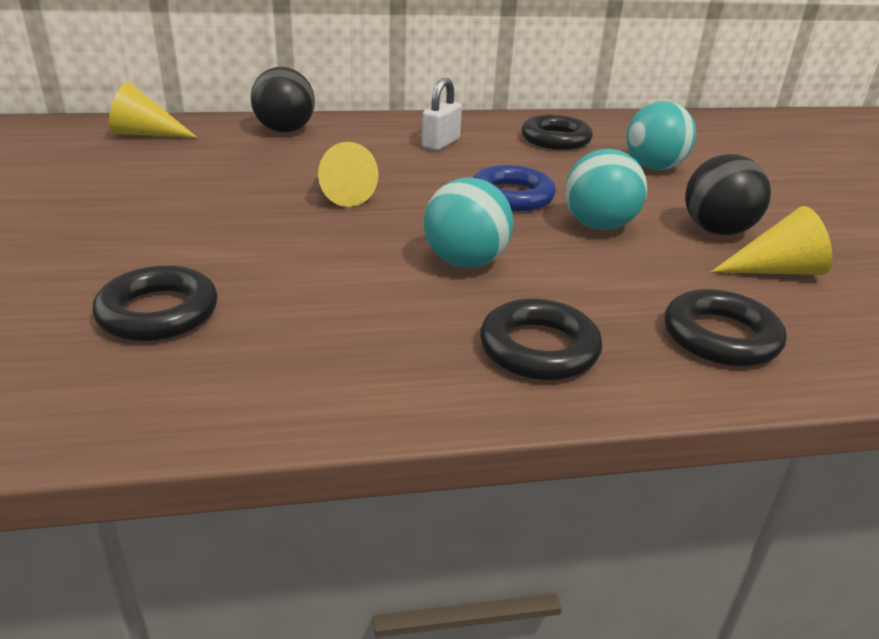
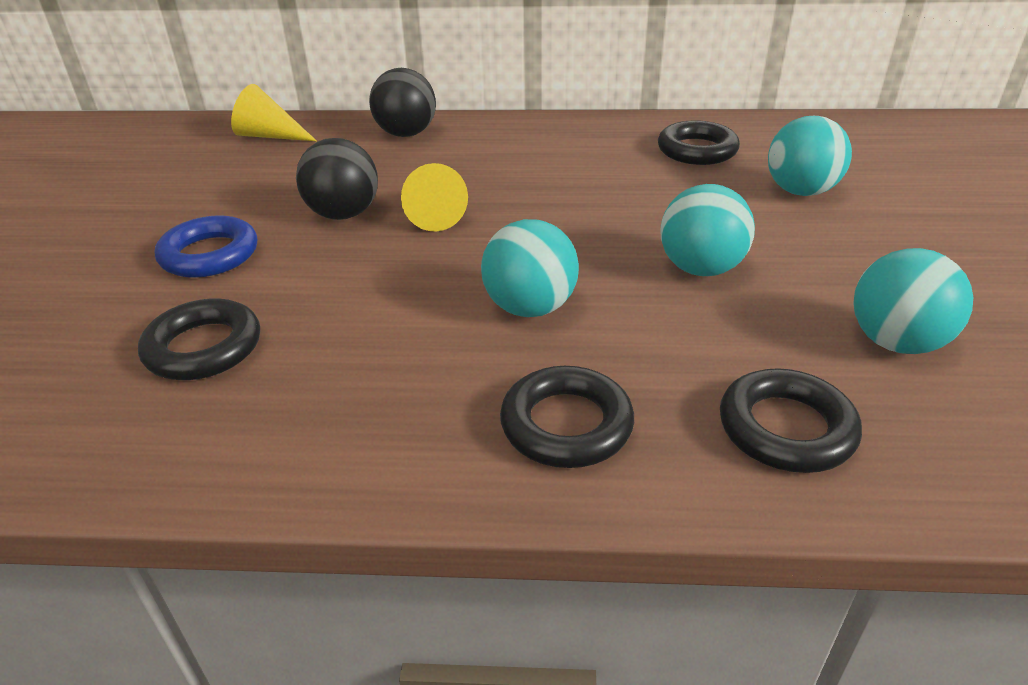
camera: 15 degrees right, 5 degrees up
(440, 143) = (563, 153): white padlock -> none
(512, 196) = (616, 224): blue ring -> blue ring (209, 255)
(717, 230) = (843, 282): black ball -> black ball (343, 214)
(776, 270) = (896, 342): yellow cone -> turquoise ball

